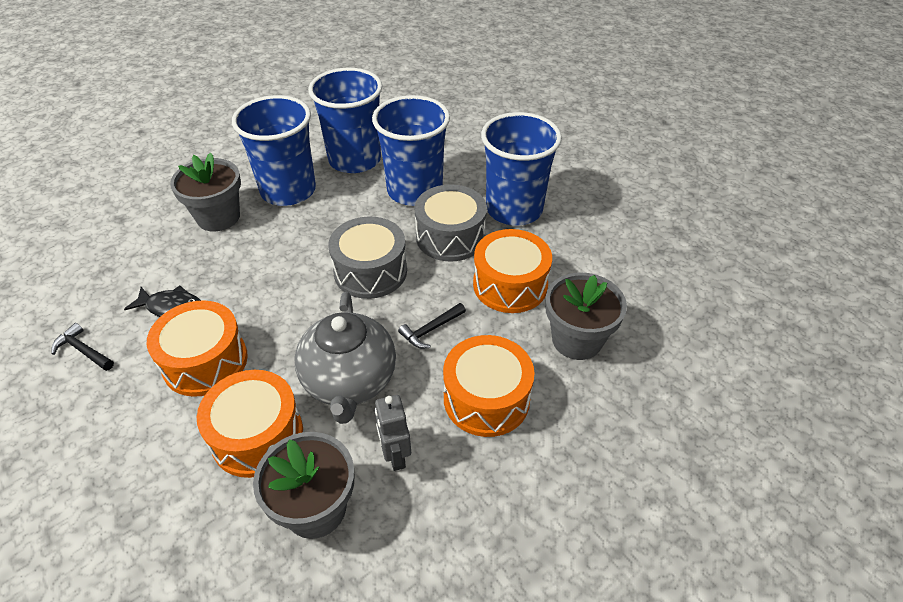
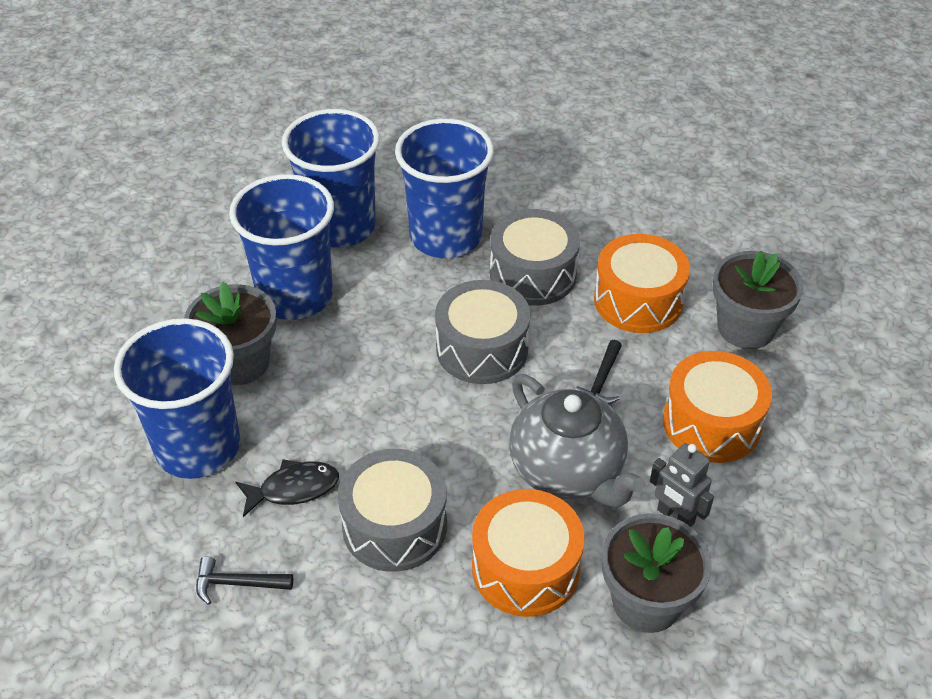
camera: 30 degrees left, 0 degrees up
(205, 361) = (394, 526): orange drum -> grey drum
(514, 209) = (572, 215): blue cup -> blue cup (198, 447)

